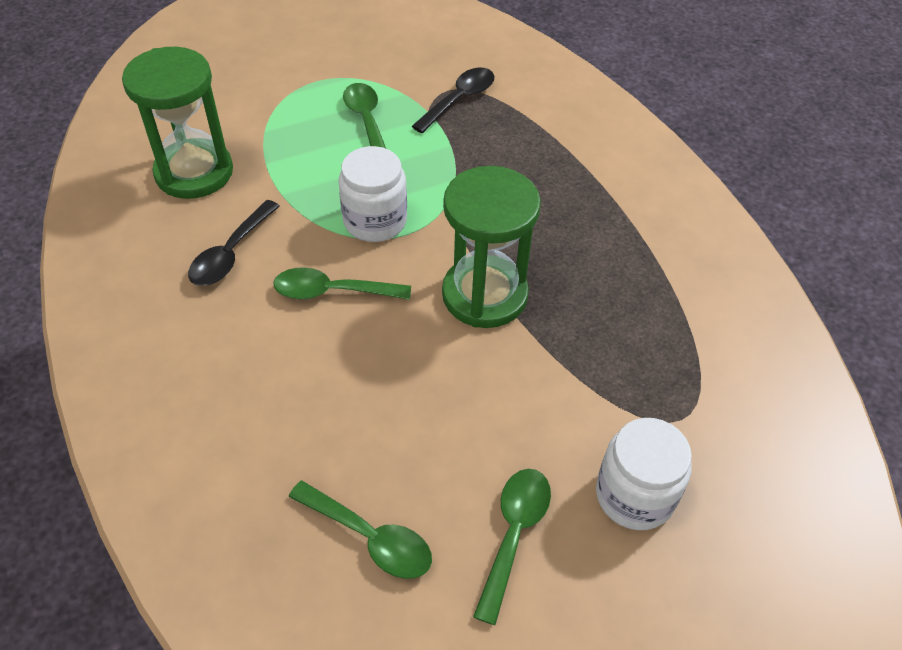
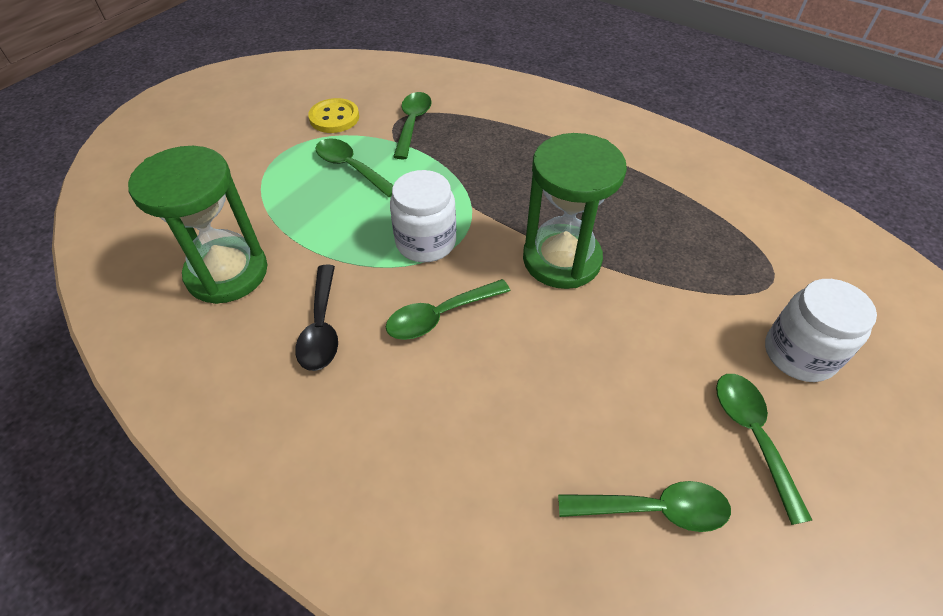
camera: 30 degrees left, 0 degrees up
(391, 64) = (334, 118): none -> yellow button
(459, 99) = (412, 123): black spoon -> green spoon

